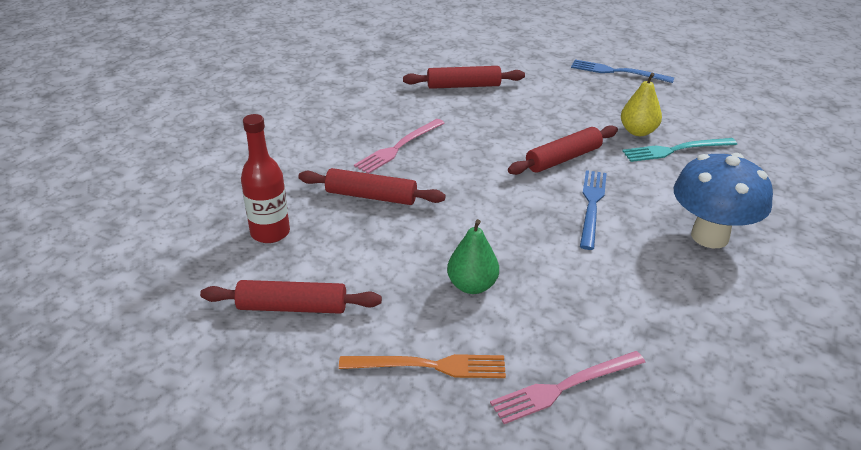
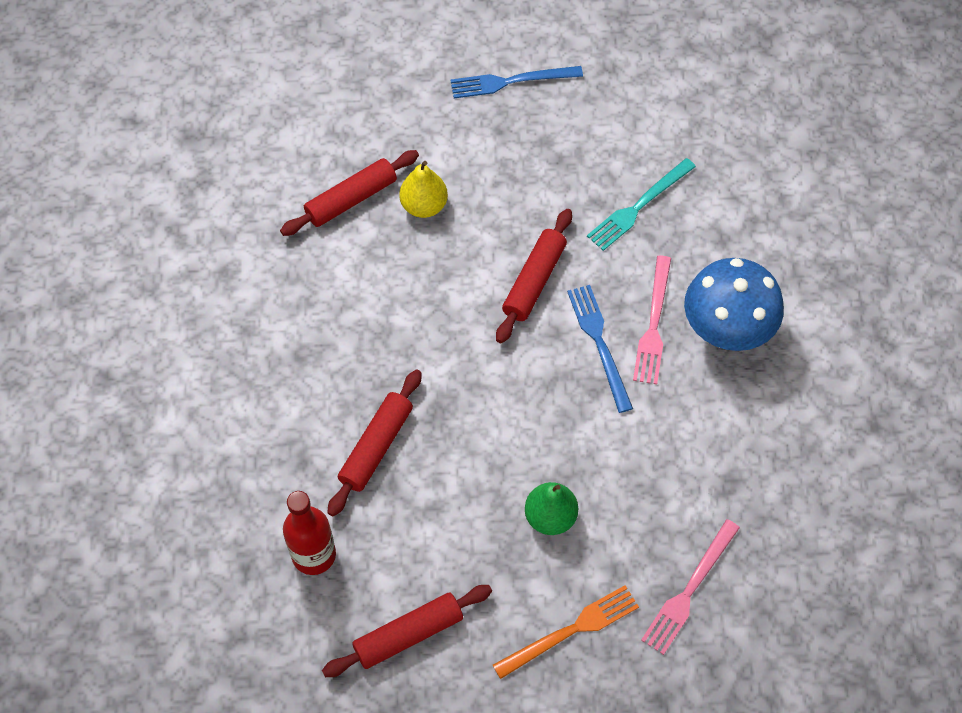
camera: 30 degrees left, 25 degrees up
(371, 196) = (376, 447): red rolling pin -> red rolling pin turned 45 degrees counterclockwise
(398, 147) = (351, 352): pink fork -> pink fork (653, 324)
(638, 131) = (587, 192): yellow pear -> yellow pear (424, 206)

